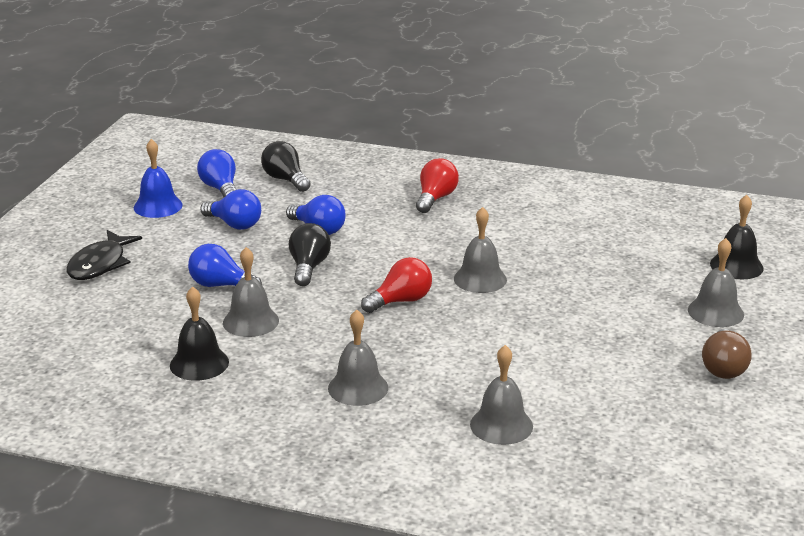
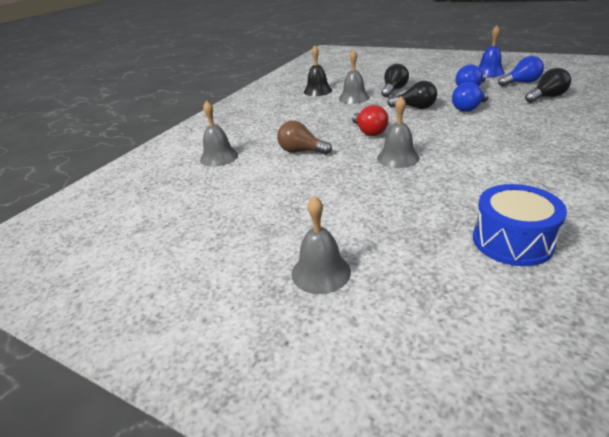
camera: 105 degrees right, 5 degrees up
(100, 264) = (417, 68): black fish -> none
(221, 285) = (394, 90): blue light bulb -> black light bulb
(358, 388) = (278, 122): grey bell -> none
(435, 198) = (540, 145): red light bulb -> none
(627, 228) = (512, 241): none -> blue drum
(723, 368) = (226, 257): brown light bulb -> brown light bulb (301, 151)
(736, 266) = (425, 314): black bell -> none

